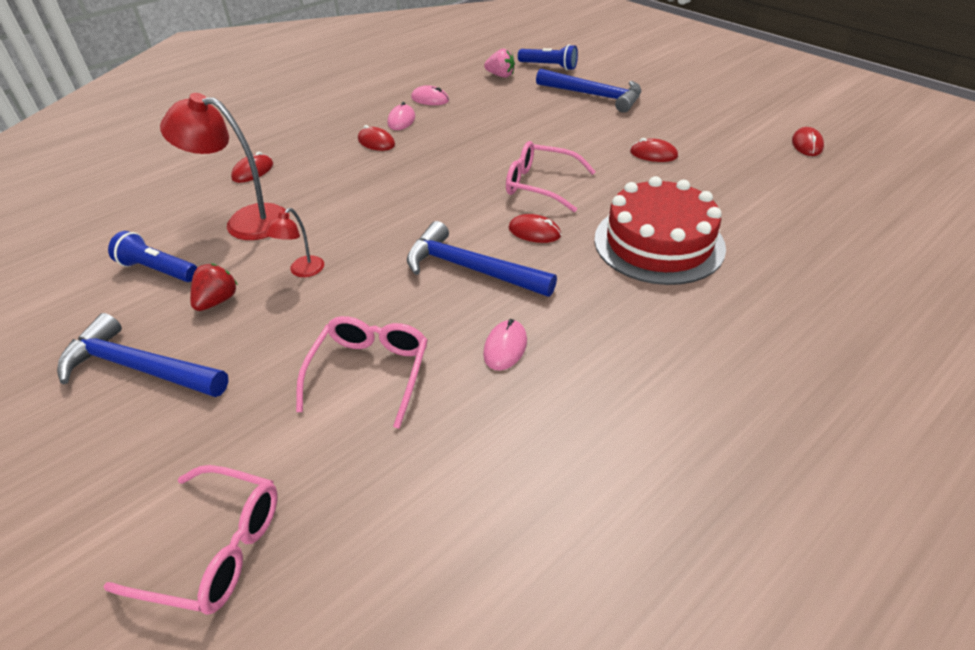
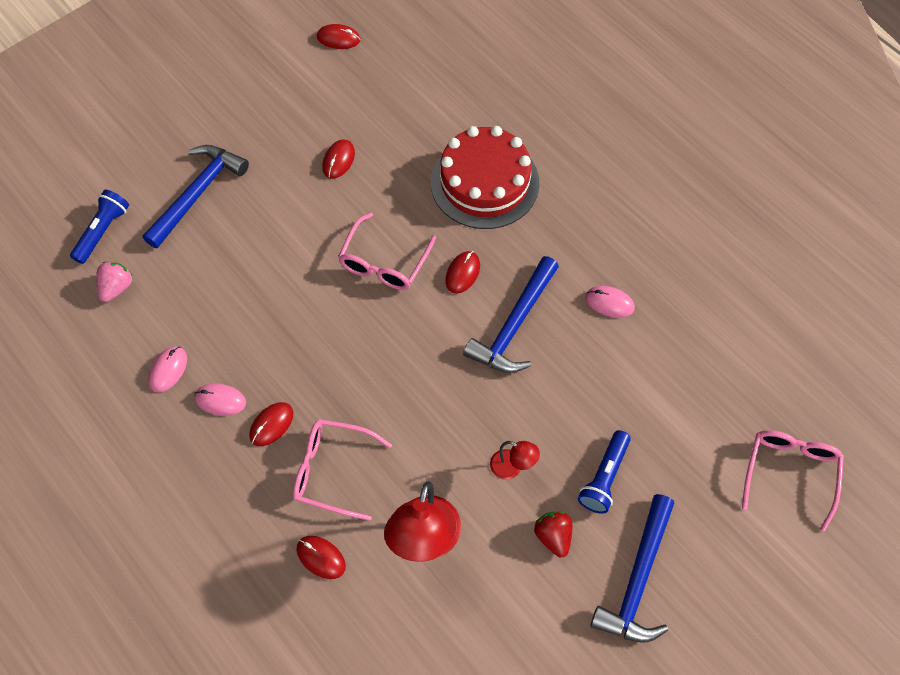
camera: 90 degrees left, 20 degrees up
(158, 270) = (505, 609): blue flashlight -> blue flashlight (604, 477)
(217, 301) = (553, 536): red strawberry -> red strawberry turned 45 degrees clockwise
(370, 372) = (637, 396): pink glasses -> pink glasses (332, 471)

